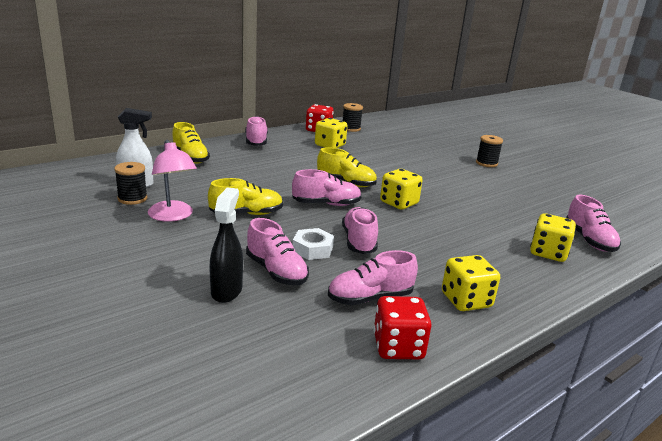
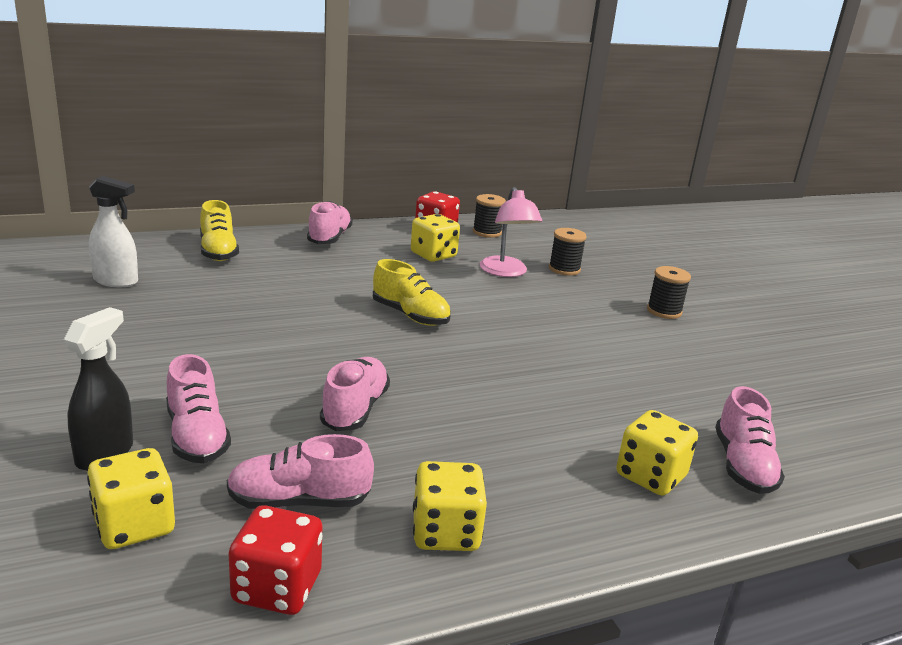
camera: 15 degrees right, 0 degrees up
(132, 199) = (94, 301): black spool -> black spool (564, 269)
(173, 216) = (125, 333): pink lamp -> pink lamp (506, 272)
(246, 214) = (227, 343): yellow shoe -> none
(312, 249) = (277, 411): white nut -> none
(326, 204) = (354, 344): pink shoe -> none
(399, 203) = (466, 357): yellow dice -> yellow dice (134, 525)

